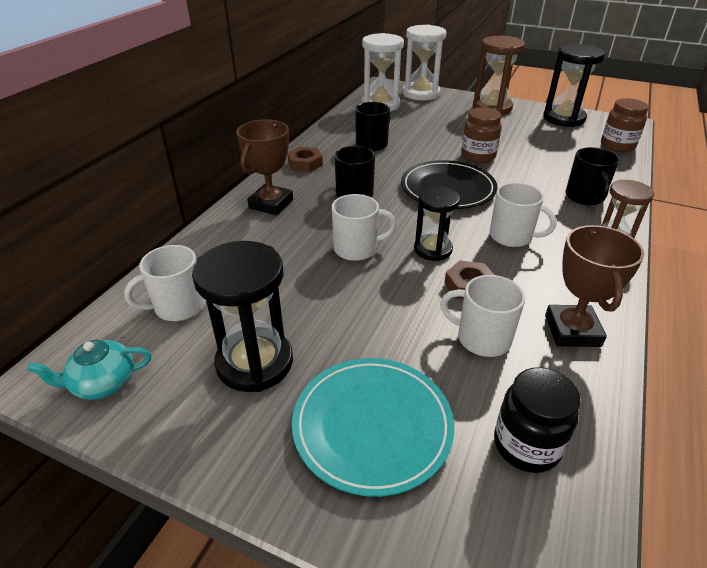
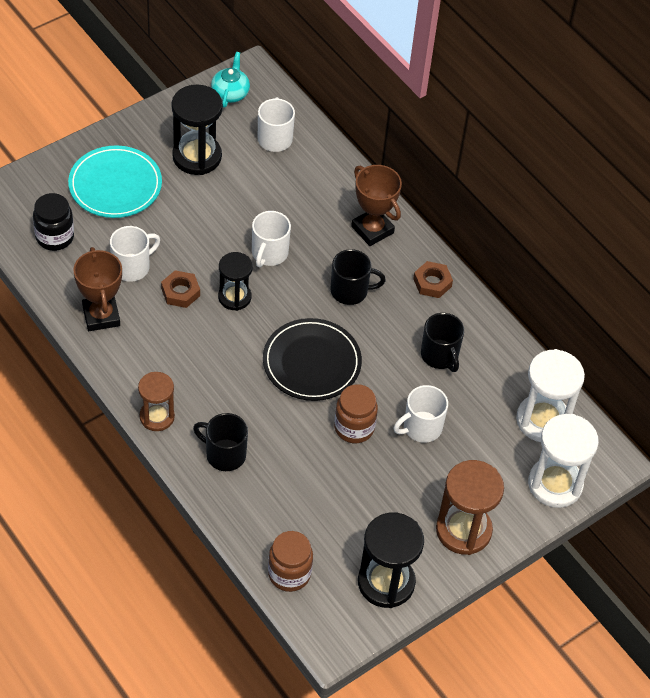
camera: 115 degrees right, 15 degrees up
(512, 236) = (212, 357): white mug -> white mug (421, 427)
(572, 331) = (101, 316): brown trophy -> brown trophy turned 45 degrees clockwise

